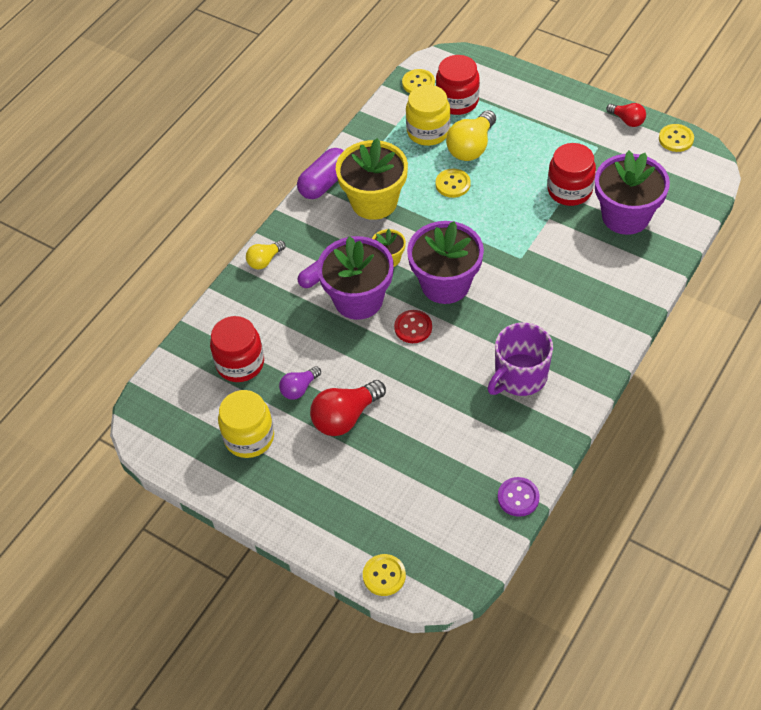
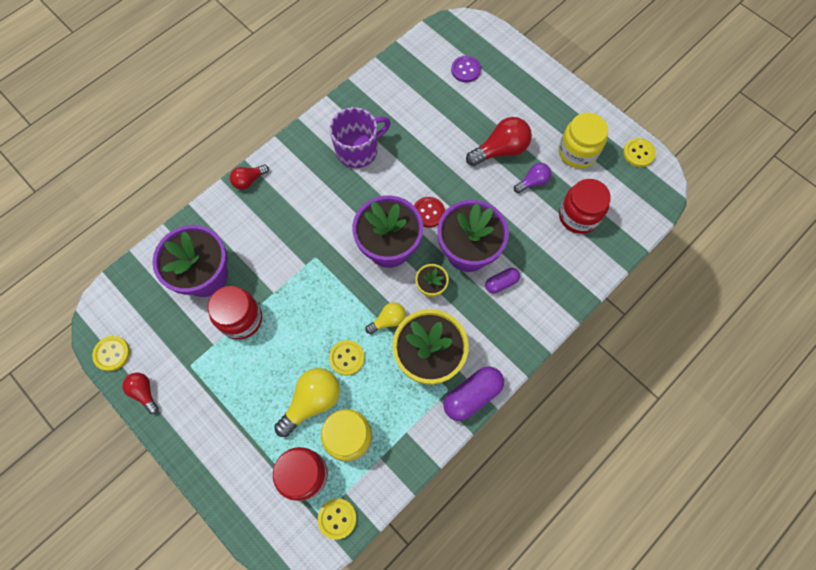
camera: 170 degrees left, 15 degrees up
(265, 260) = (545, 315): yellow light bulb -> yellow light bulb (388, 320)
(384, 576) = (497, 39): yellow button -> yellow button (638, 153)
(518, 497) = (392, 65): purple button -> purple button (465, 70)
(631, 313) = (249, 180): none -> red light bulb

